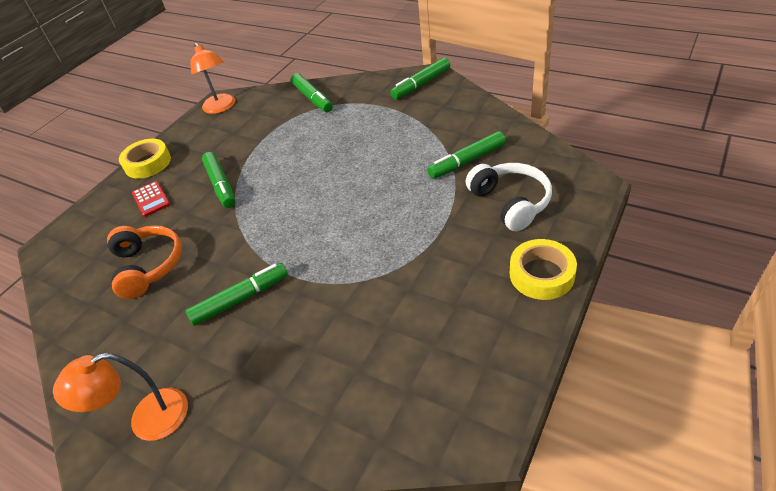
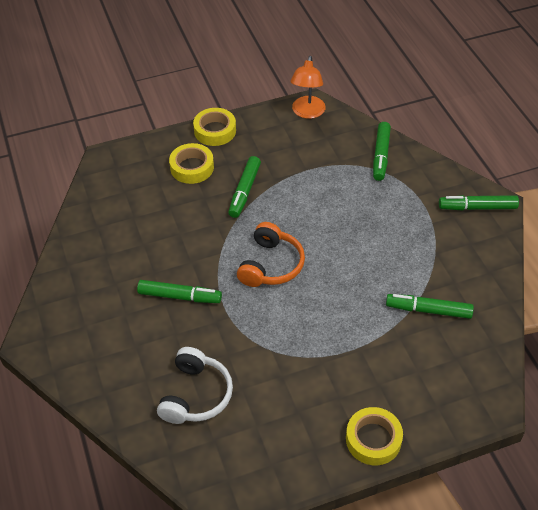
camera: 35 degrees right, 5 degrees up
(147, 419) = (70, 334): orange lamp -> none
(148, 266) = (149, 225): orange headphones -> orange headphones (271, 265)
(151, 199) = (192, 167): red calculator -> yellow tape
(510, 202) = (418, 370): white headphones -> white headphones (196, 395)

